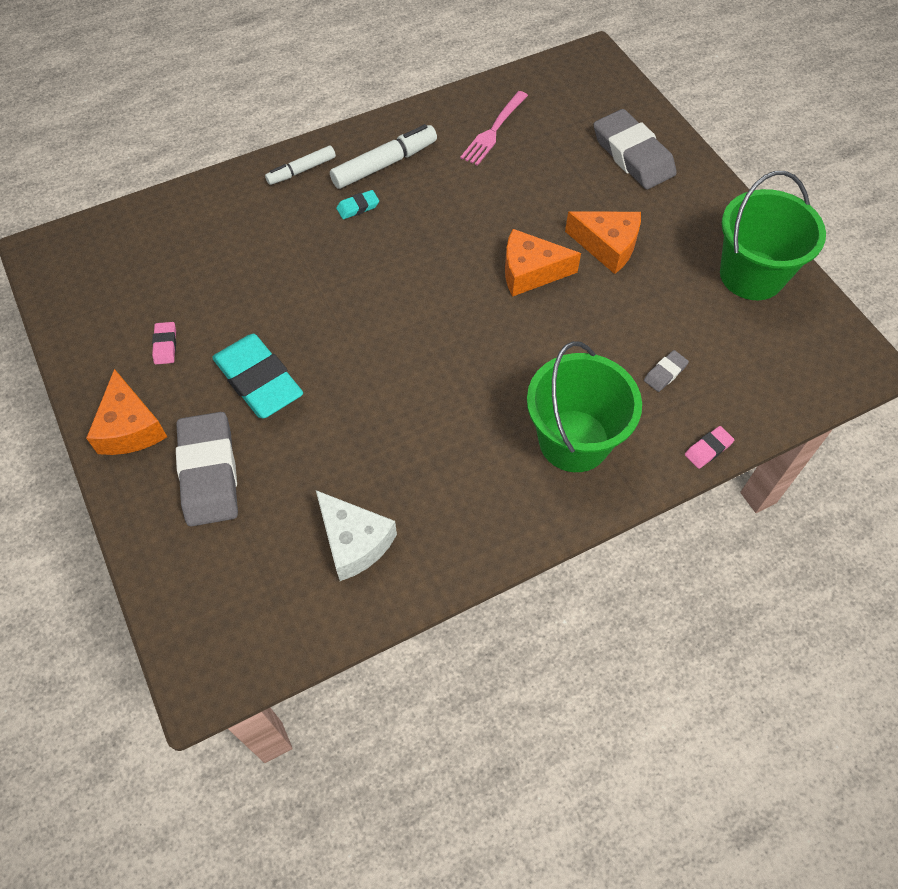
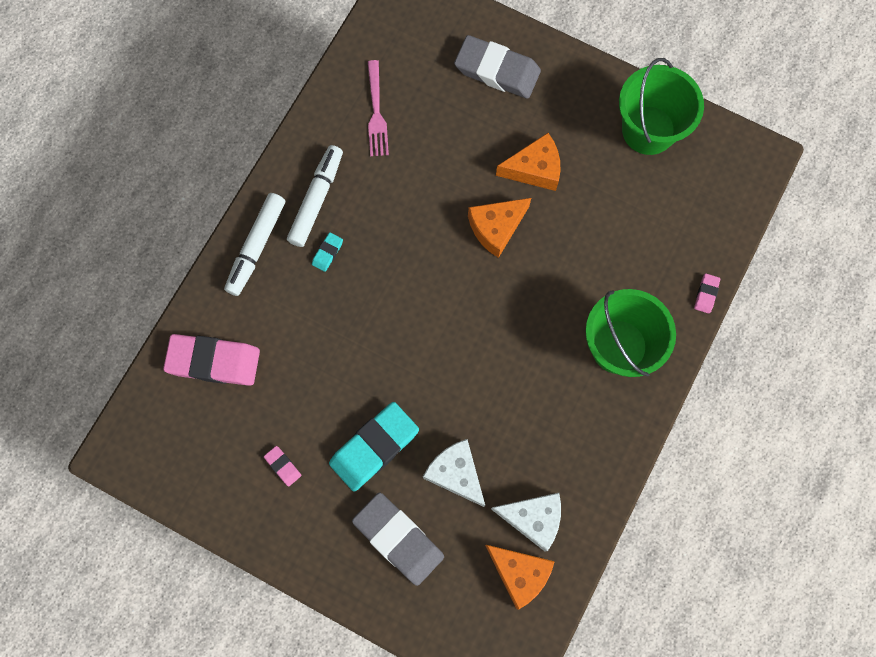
camera: 35 degrees left, 15 degrees up
(130, 427) = (314, 545): orange cheese -> orange cheese (519, 573)
(186, 231) = (214, 361): none -> pink eraser
(259, 380) = (374, 447): turquoise eraser -> turquoise eraser turned 60 degrees counterclockwise
(301, 170) = (256, 247): white marker -> white marker, size x1.58
(314, 451) = (456, 473): none -> white cheese
(665, 373) = (642, 252): grey eraser -> none

